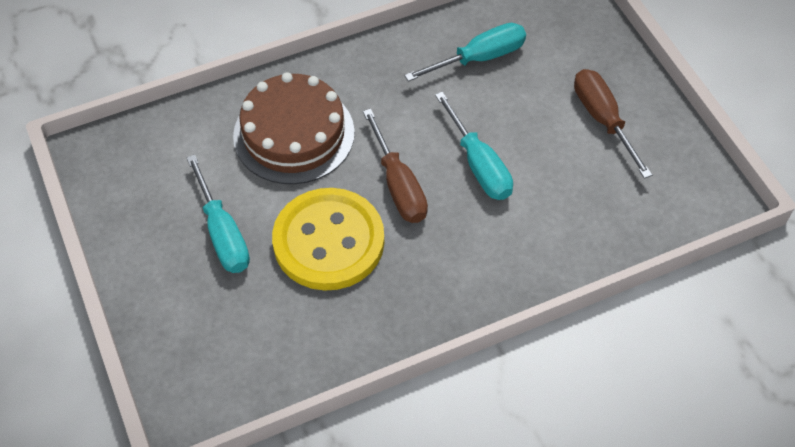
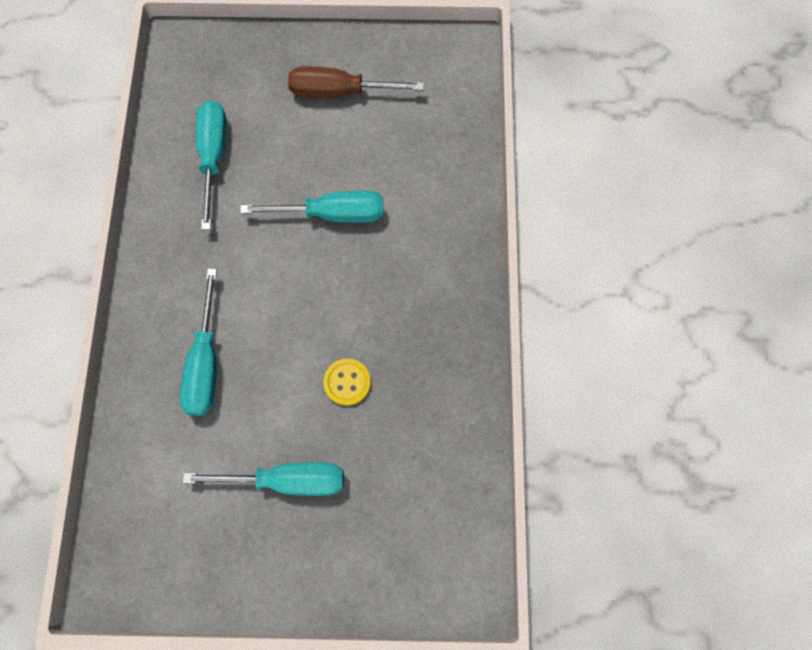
camera: 65 degrees left, 15 degrees up
(294, 134) = (206, 363): brown cake -> turquoise screwdriver
(328, 241) = (347, 382): yellow button -> yellow button, size x0.41
(399, 186) = (319, 293): brown screwdriver -> none

